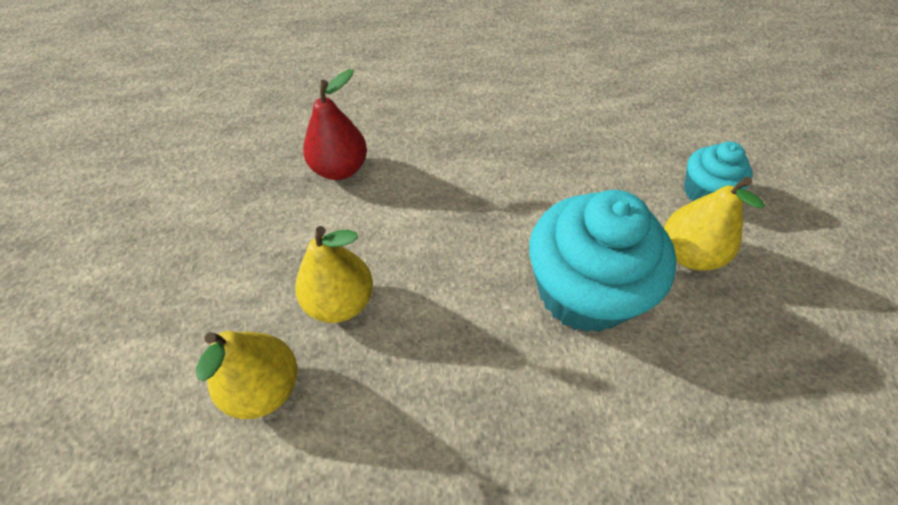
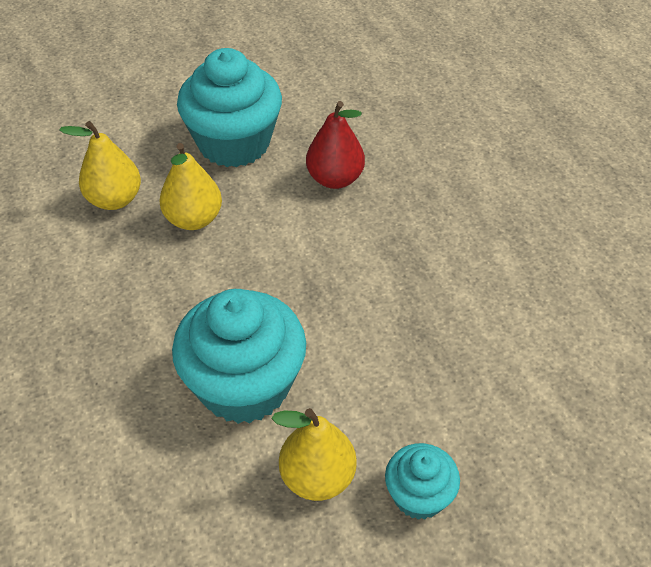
camera: 75 degrees right, 5 degrees down
(238, 242) = (234, 143): none -> turquoise cupcake

